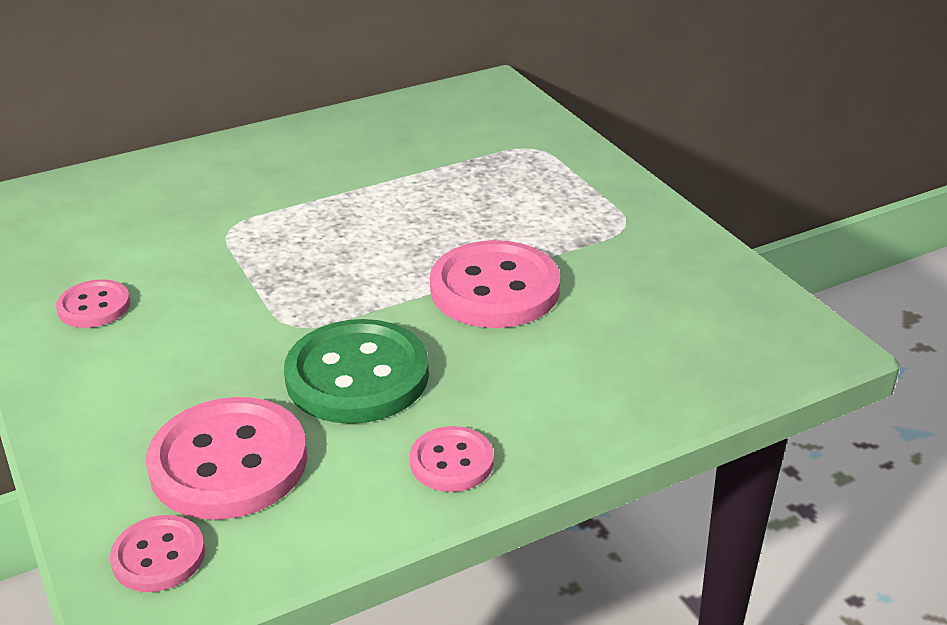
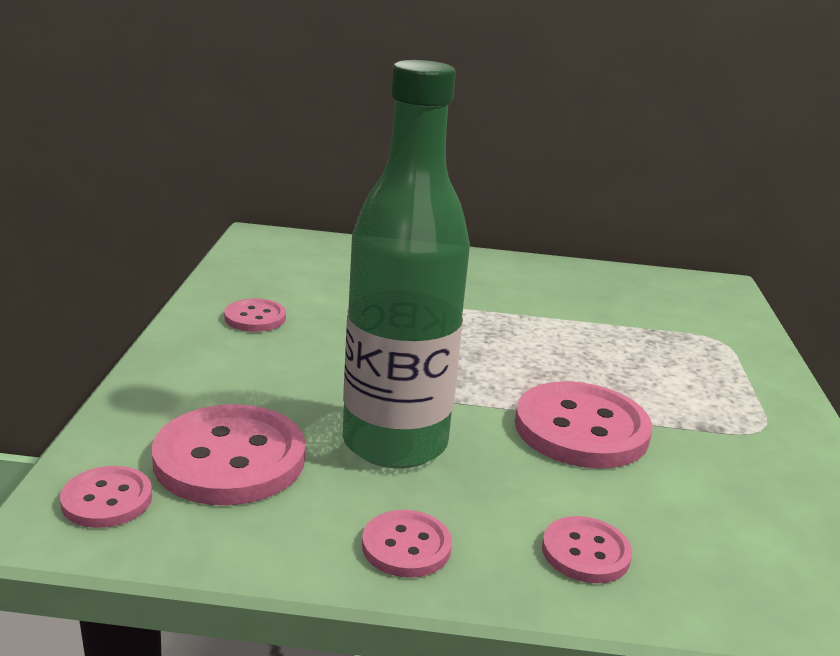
camera: 30 degrees right, 10 degrees down
(357, 376) = (395, 443): green button -> green bottle
(584, 397) = (585, 552): none -> pink button

